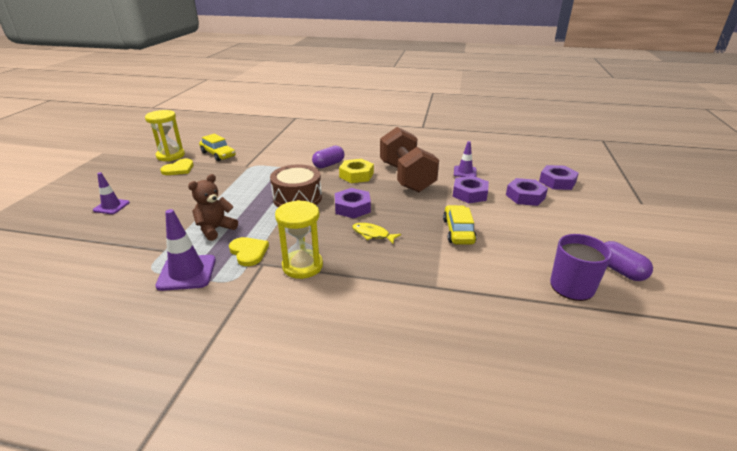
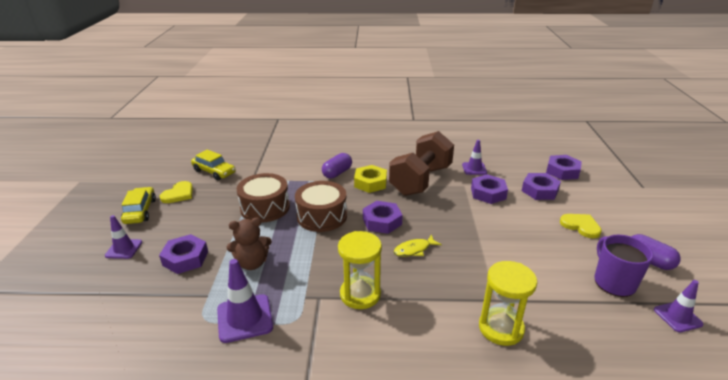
camera: 10 degrees left, 0 degrees up
(159, 219) = (185, 258): none -> purple nut
(170, 156) = (161, 178): yellow hourglass -> yellow hourglass (501, 328)
(215, 229) = (252, 263): brown teddy bear -> brown teddy bear turned 135 degrees counterclockwise
(248, 252) = (299, 285): yellow heart -> yellow heart (581, 226)
(249, 186) = (265, 207): none -> brown drum
(373, 234) = (414, 250): yellow fish -> yellow fish turned 45 degrees counterclockwise
(406, 177) = (420, 180): brown dumbbell -> brown dumbbell turned 60 degrees clockwise
(458, 231) = (493, 236): yellow car -> yellow car (140, 211)
(631, 327) = (677, 317): none -> purple traffic cone

